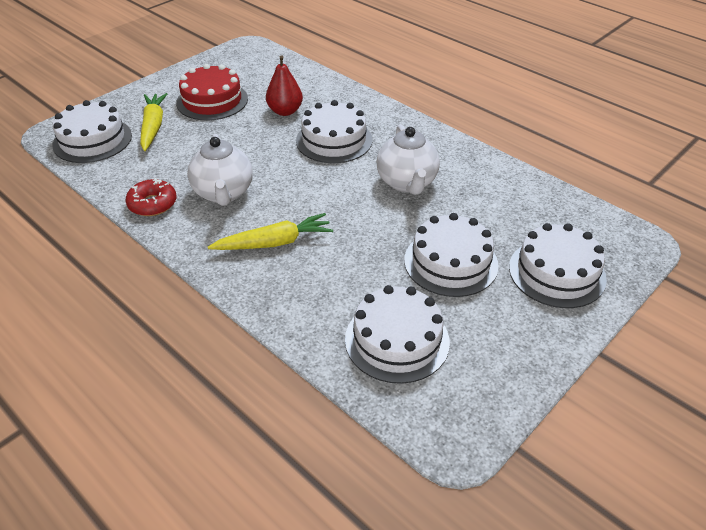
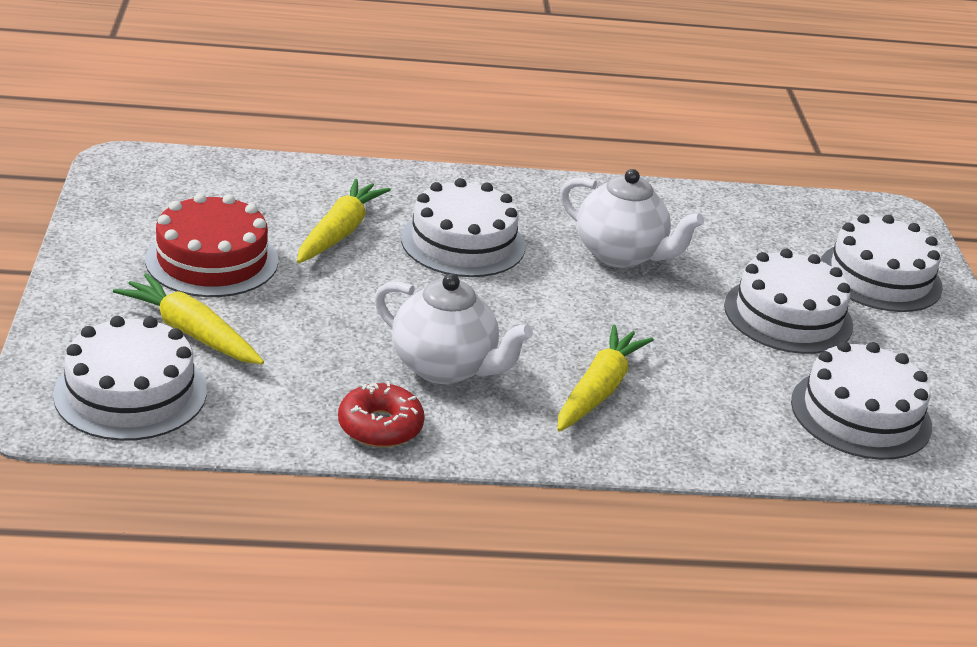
camera: 50 degrees left, 10 degrees down
(285, 111) = (339, 232): red pear -> yellow carrot

